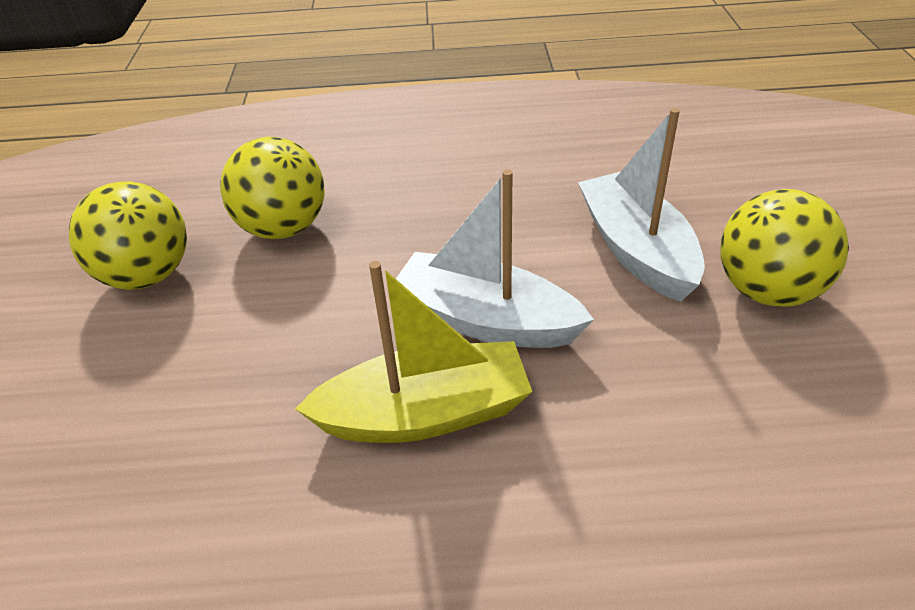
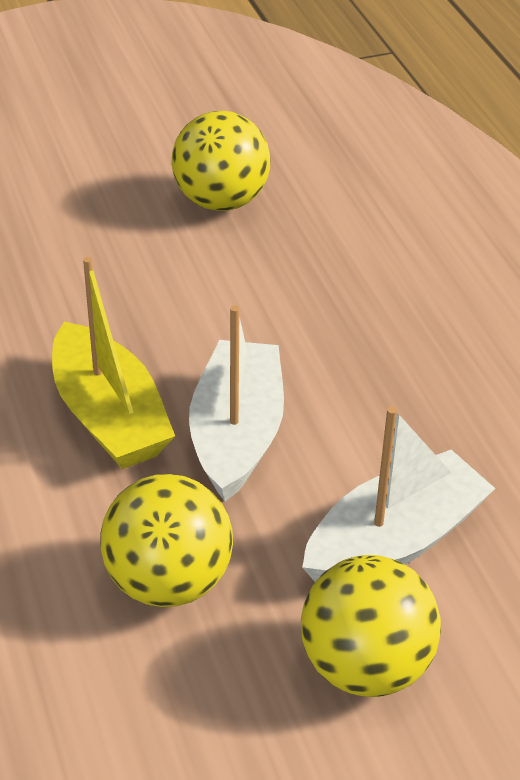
camera: 70 degrees right, 0 degrees up
(283, 228) = (320, 262): yellow ball -> yellow ball (168, 581)

